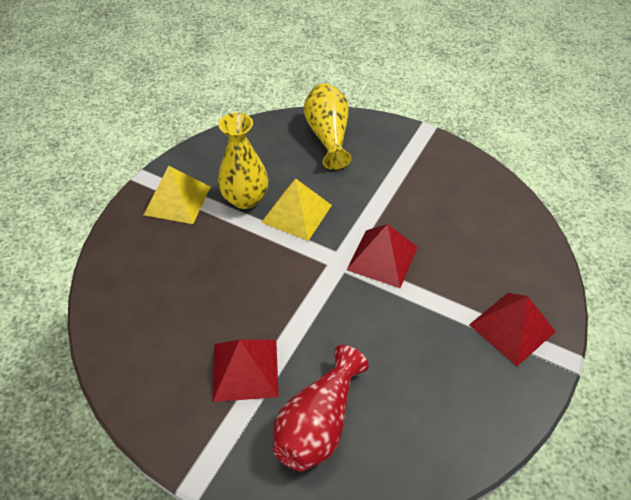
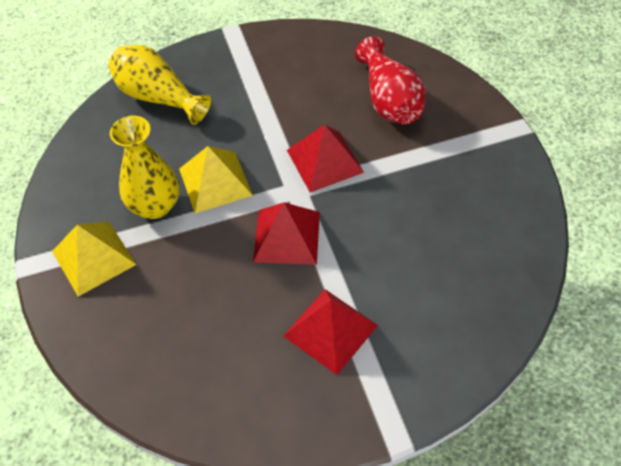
camera: 45 degrees left, 5 degrees up
(318, 423) = (425, 314): red vase -> red vase (389, 100)
(512, 328) = (465, 136): red pyramid -> red pyramid (286, 236)

